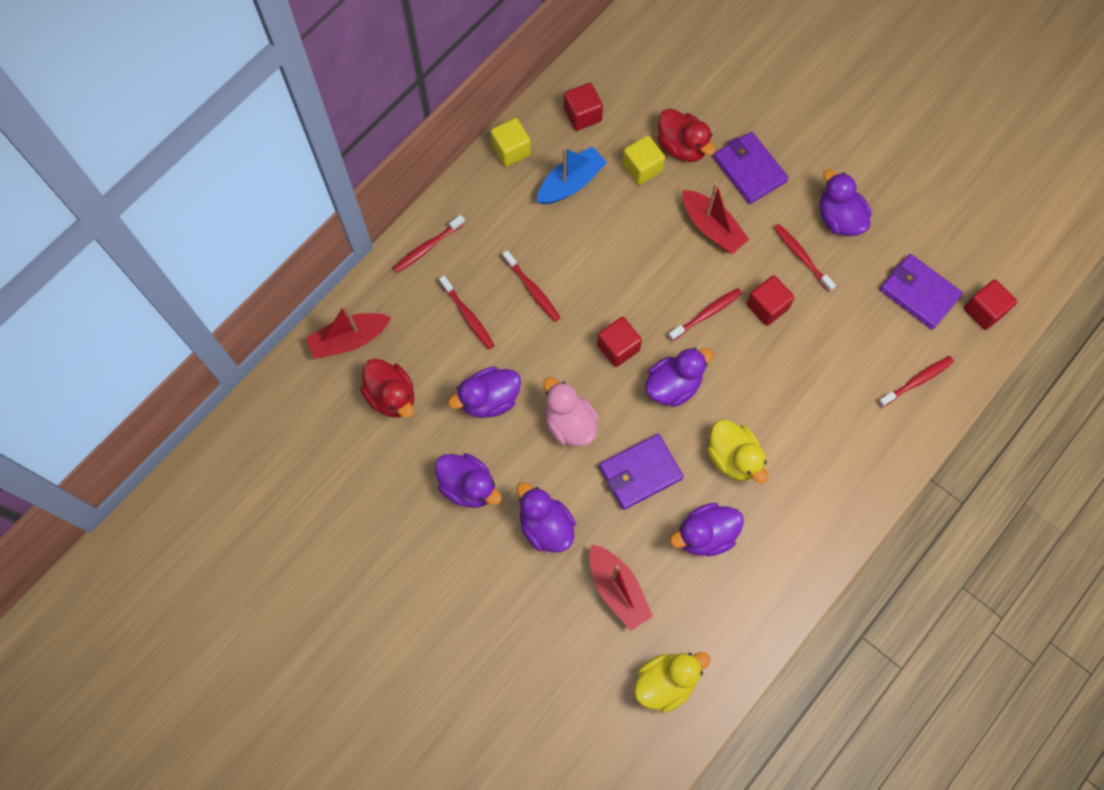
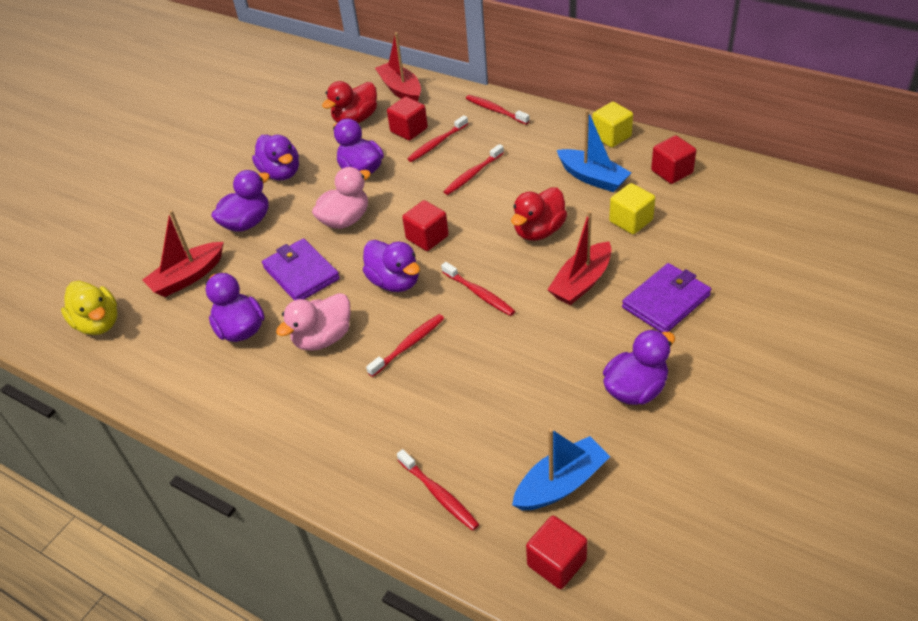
camera: 85 degrees right, 25 degrees down
(468, 486) = (281, 173): purple duck -> purple duck turned 60 degrees counterclockwise
(682, 147) = (669, 245): red duck -> red duck (539, 231)
(733, 457) = (323, 338): yellow duck -> pink duck
(767, 307) = (501, 340): red cube -> red cube (409, 130)
(801, 257) = (572, 361): red toothbrush -> red toothbrush (408, 345)
(919, 293) = (560, 484): purple wallet -> blue boat

